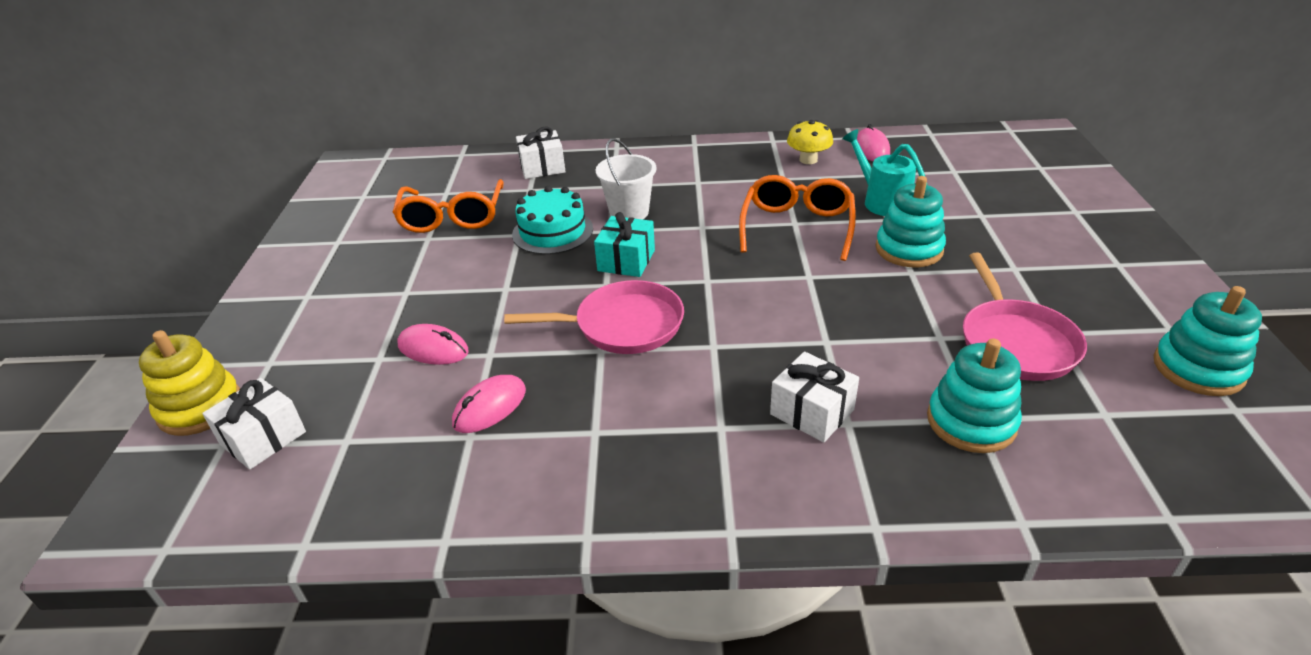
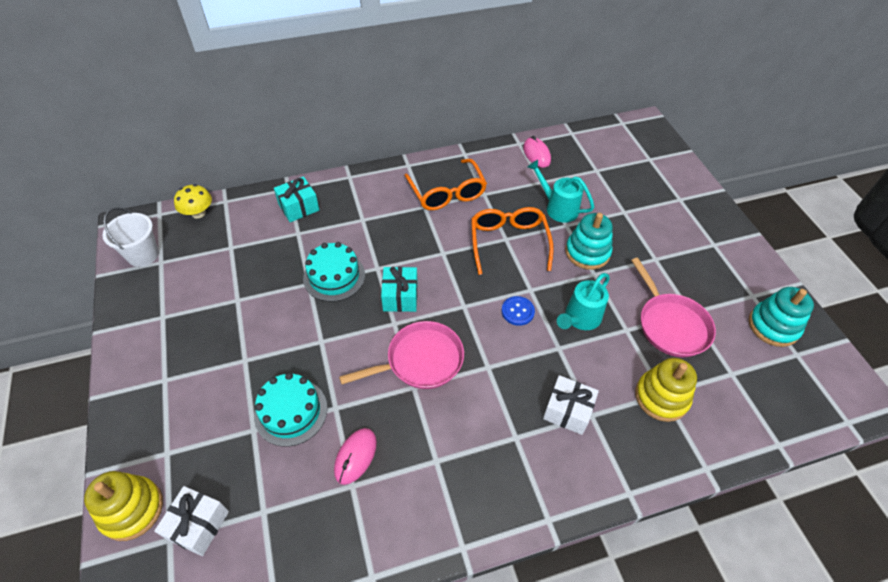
camera: 20 degrees left, 15 degrees up
(433, 349) = (291, 412): pink mouse -> turquoise cake
(452, 218) = (248, 274): orange glasses -> orange glasses (447, 193)
(542, 167) = (298, 207): white gift -> turquoise gift
(629, 212) = (384, 247): white bucket -> white bucket (143, 255)
(780, 296) = (517, 311): none -> blue button
(808, 160) = (496, 172): yellow mushroom -> yellow mushroom (198, 213)
(870, 316) = (580, 319): none -> turquoise watering can
(971, 422) = (661, 397): turquoise stacking toy -> yellow stacking toy

